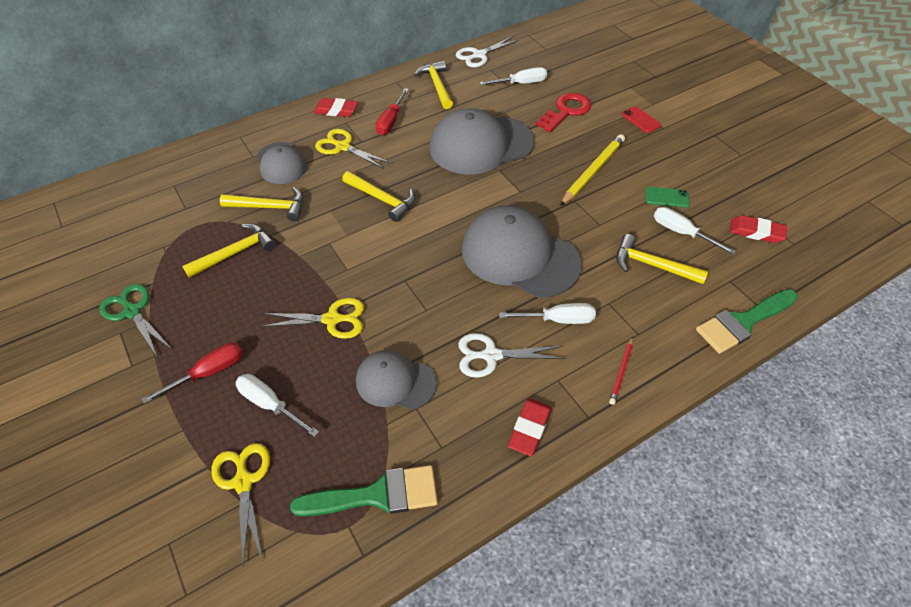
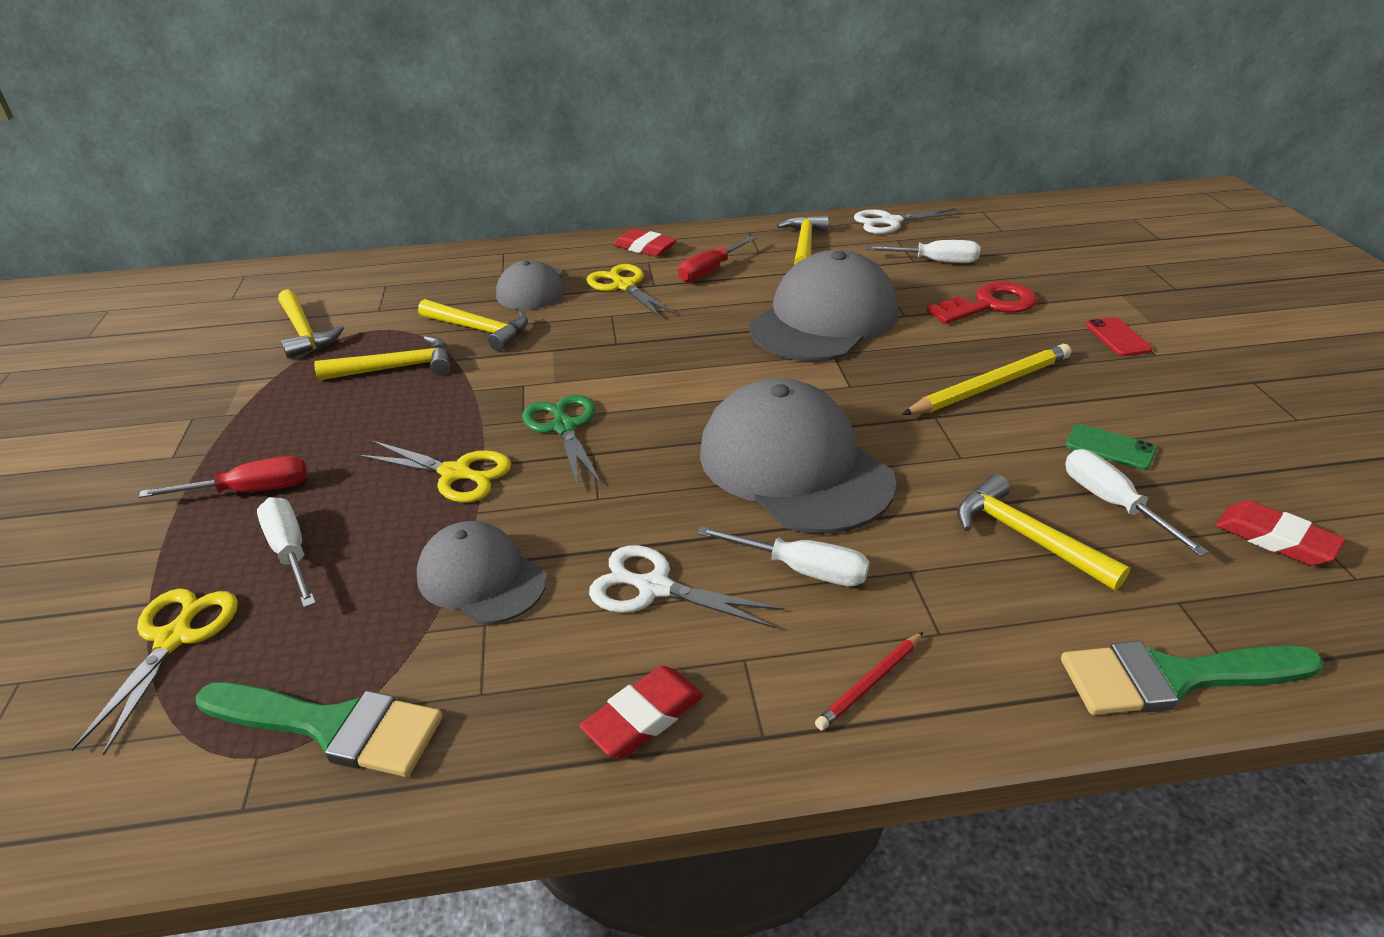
camera: 25 degrees right, 15 degrees down
(132, 311) = (225, 399): green scissors -> green scissors (564, 427)
(382, 199) = (634, 352): yellow hammer -> yellow hammer (304, 332)
(481, 145) = (824, 319): grey cap -> grey cap turned 120 degrees clockwise

